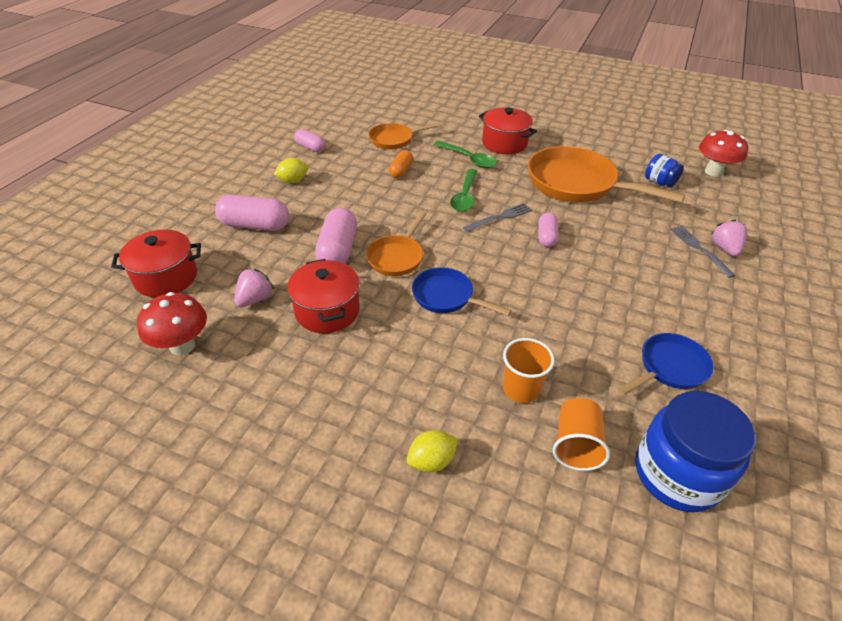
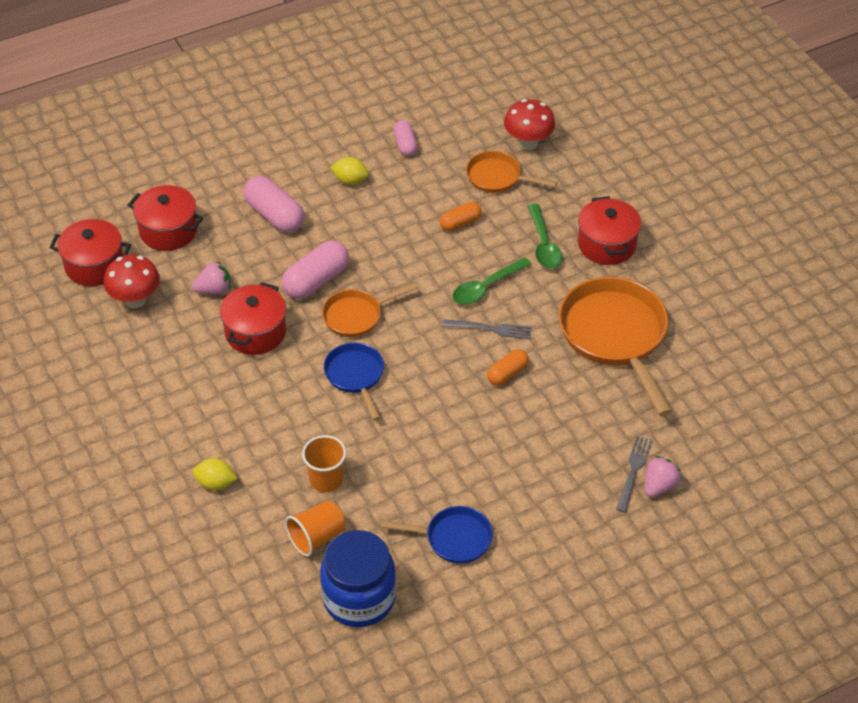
camera: 40 degrees right, 5 degrees up
(110, 339) = (94, 265): none -> red pot
(546, 237) = (507, 373): pink capsule -> orange capsule
(659, 182) = (706, 384): blue jar -> none
(713, 172) = (788, 407): red mushroom -> red mushroom (528, 143)

